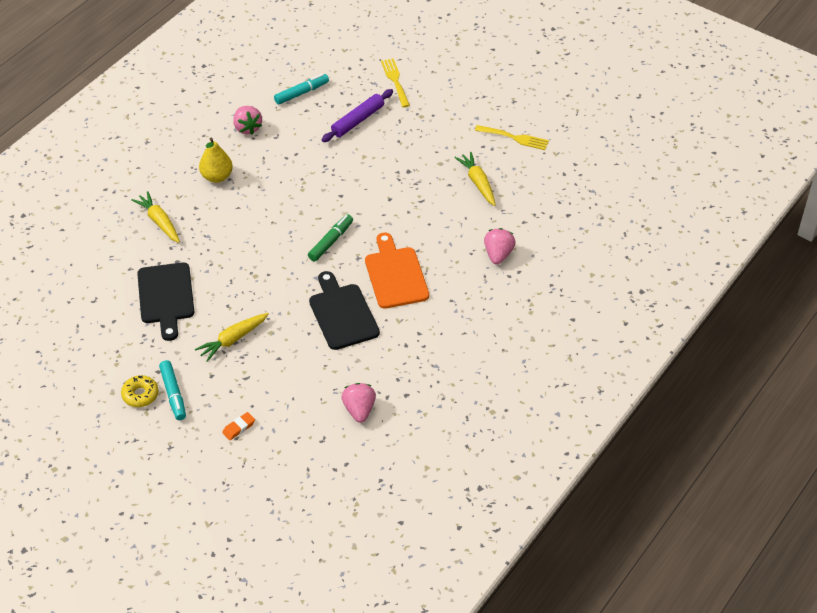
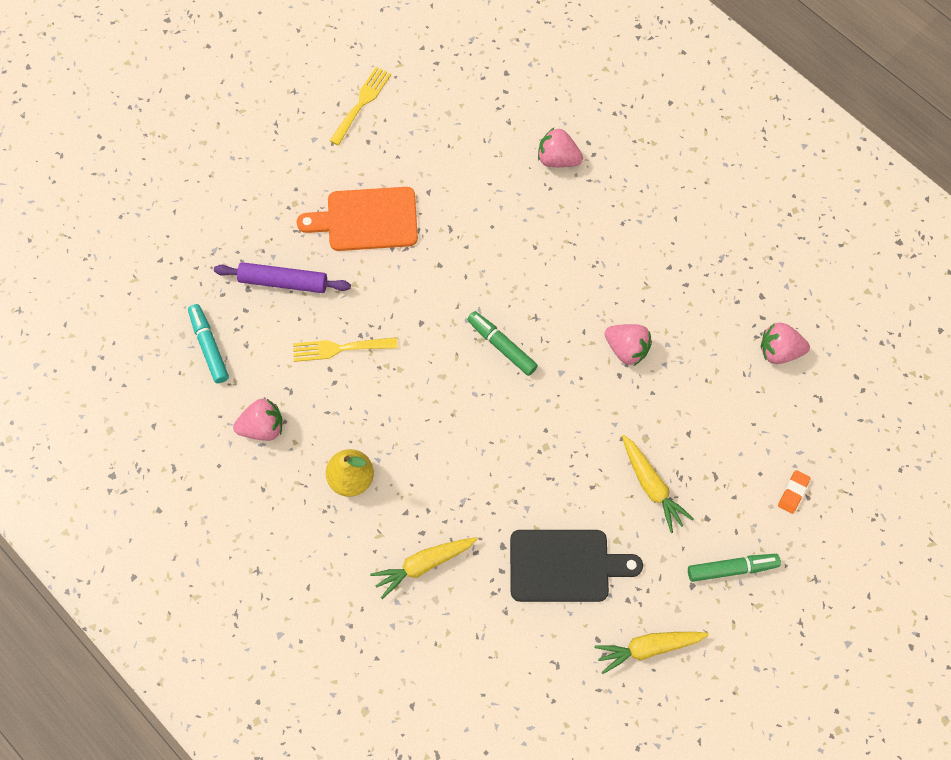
camera: 80 degrees left, 20 degrees up
(140, 395) = (729, 611): yellow donut -> none
(173, 394) = (732, 568): turquoise marker -> green marker
(239, 428) = (793, 492): orange eraser -> orange eraser turned 60 degrees clockwise
(342, 314) = (626, 349): black cutting board -> pink strawberry
(358, 120) = (283, 281): purple rolling pin -> purple rolling pin turned 45 degrees counterclockwise
(395, 81) = (217, 223): yellow fork -> yellow fork (339, 348)
(395, 275) = (571, 278): orange cutting board -> orange cutting board (366, 219)
(478, 183) = (432, 159): yellow carrot -> yellow carrot (648, 648)

